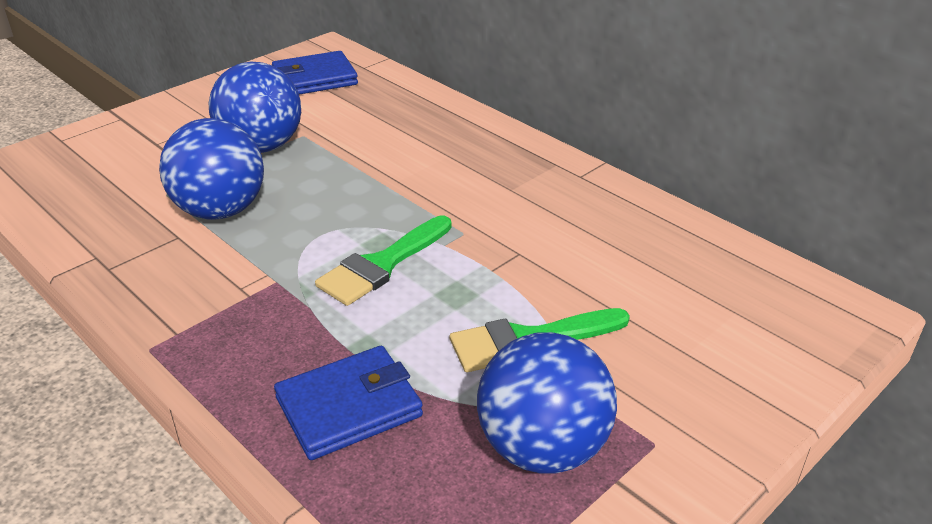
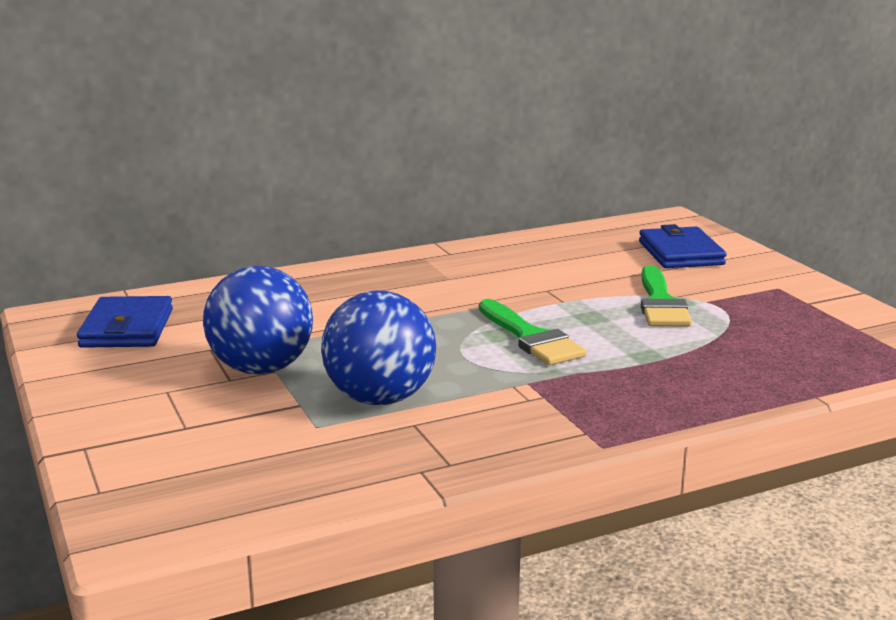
camera: 70 degrees left, 15 degrees down
(349, 407) = (714, 370): blue wallet -> blue wallet (680, 253)
(542, 448) = (775, 317): blue ball -> none

